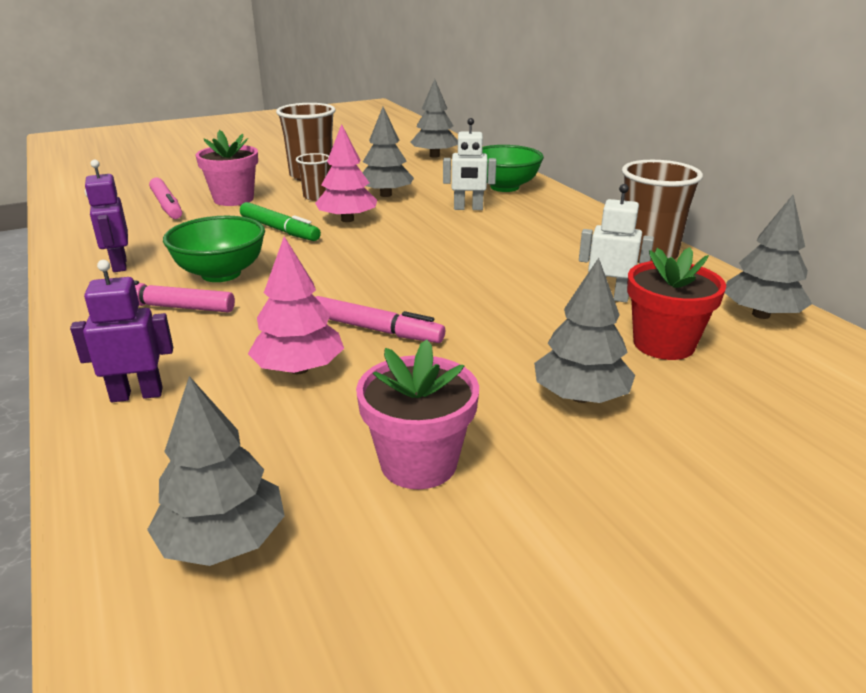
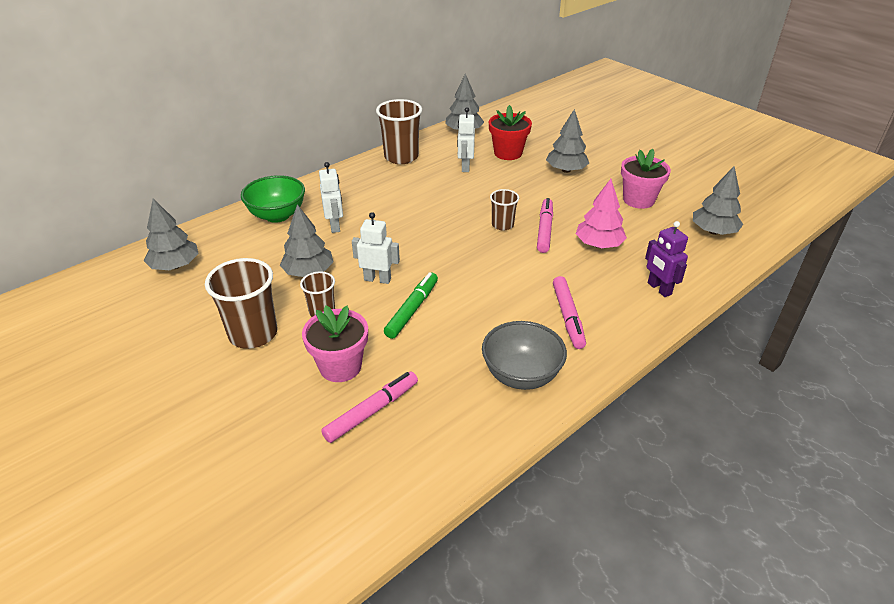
camera: 105 degrees left, 10 degrees up
(119, 265) = (521, 375): purple robot -> grey bowl
(221, 274) = (508, 312): green bowl -> none
(347, 220) = (377, 279): pink tree -> white robot
(411, 300) = (502, 225): none -> brown cup

